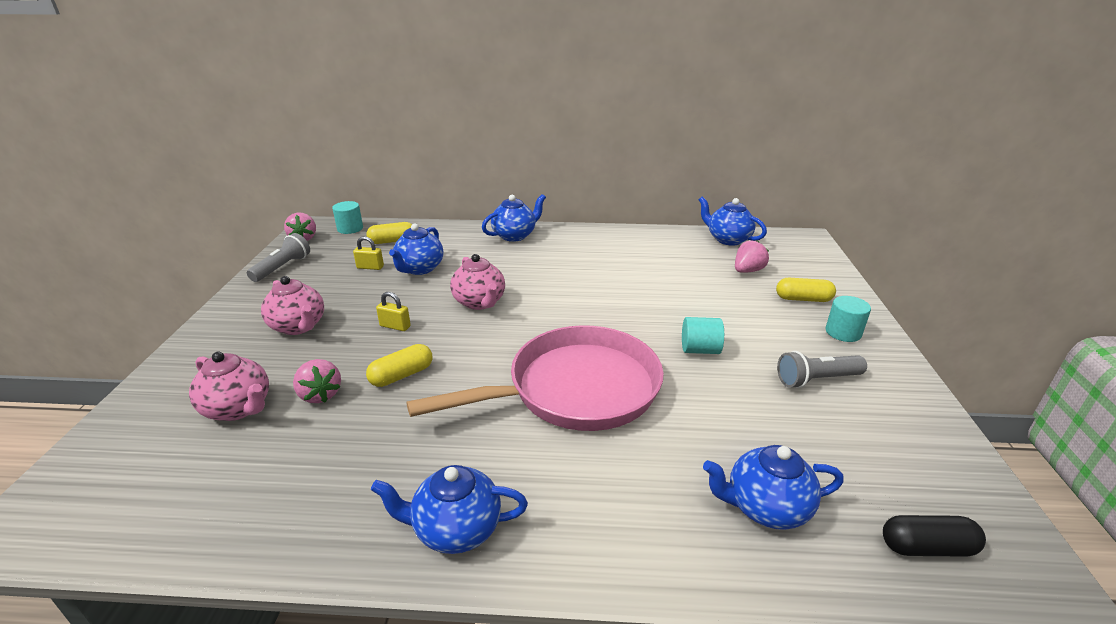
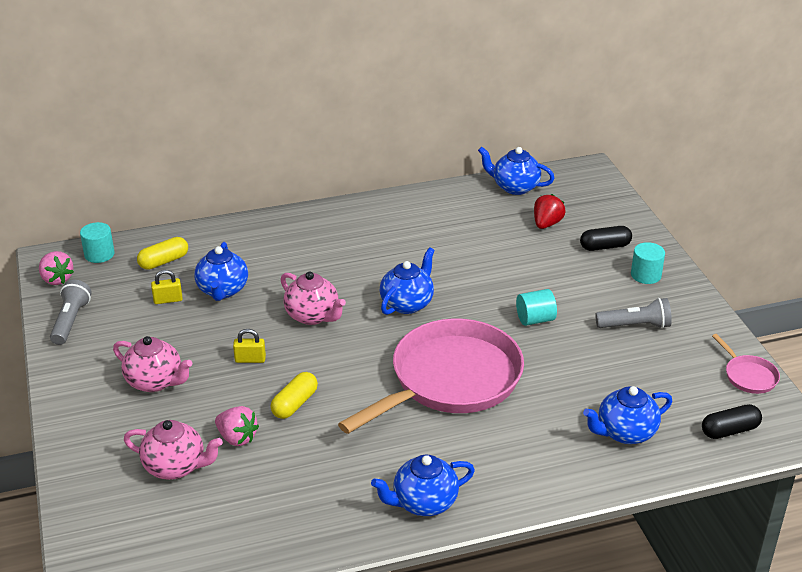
camera: 20 degrees left, 5 degrees up
(515, 235) = (294, 226): blue teapot -> blue teapot (407, 303)
(747, 271) = (546, 224): pink strawberry -> red strawberry
(803, 299) = (605, 246): yellow capsule -> black capsule
(816, 380) = (635, 325): grey flashlight -> grey flashlight turned 150 degrees counterclockwise
(964, 474) = (748, 376): none -> pink pan

